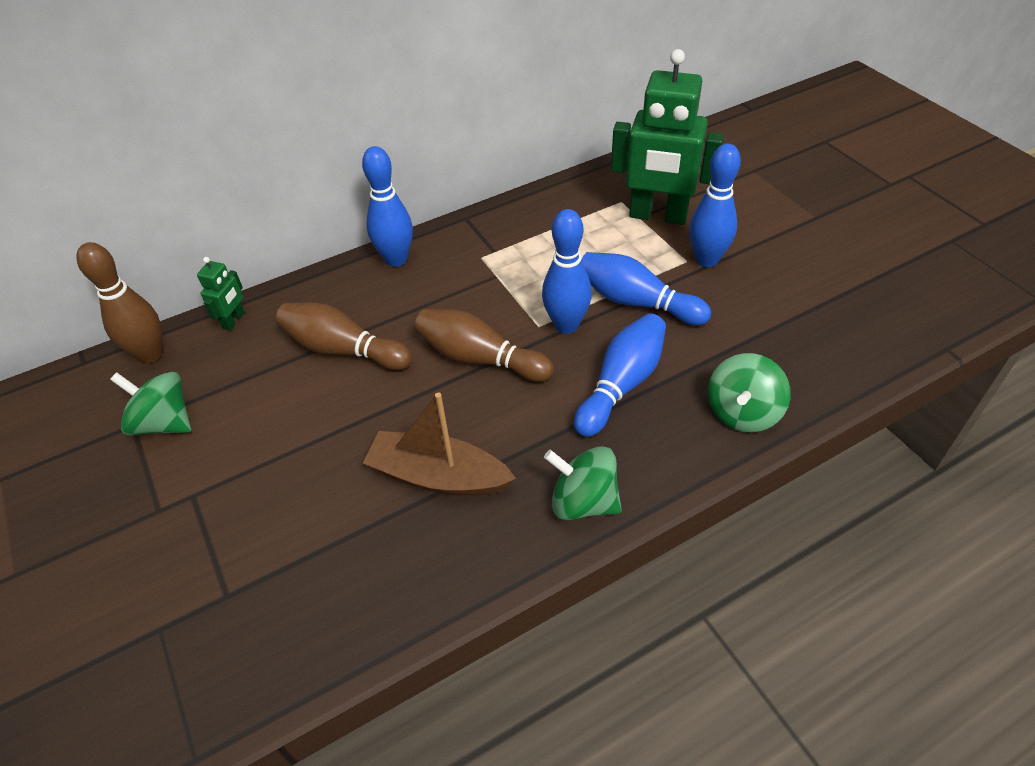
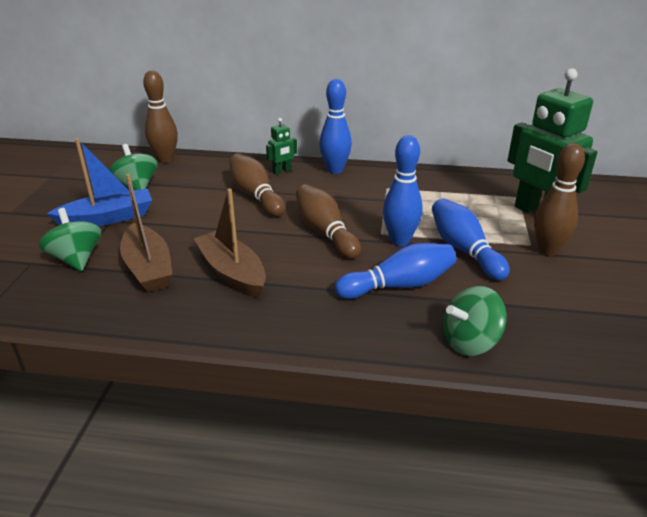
camera: 35 degrees right, 15 degrees down
(184, 495) = (108, 218): none -> blue boat
(234, 320) = (219, 162): green robot -> green robot (282, 171)
(331, 533) = (148, 268): none -> brown boat
(583, 501) = (298, 329): green spinning top -> green spinning top (76, 259)
(706, 260) = (547, 250): blue bowling pin -> brown bowling pin

